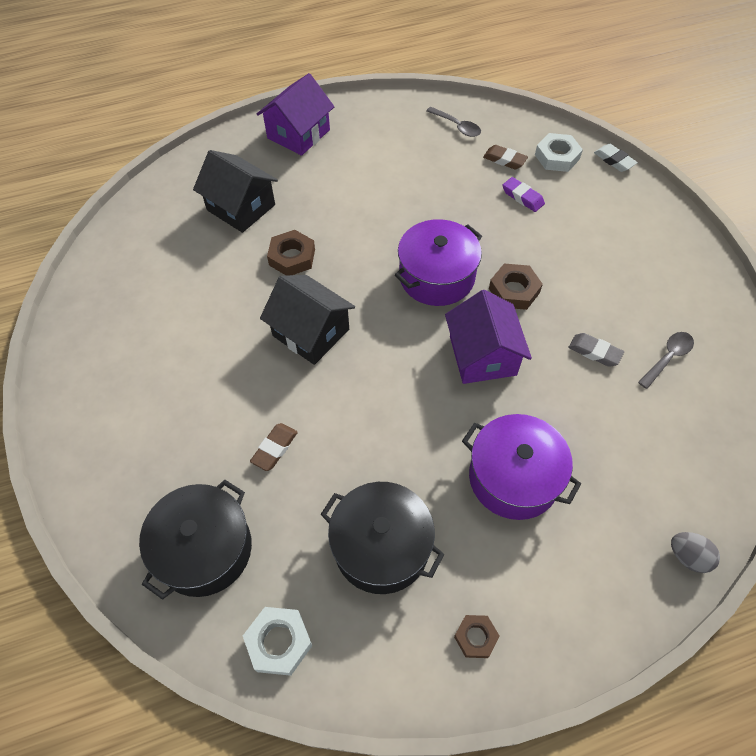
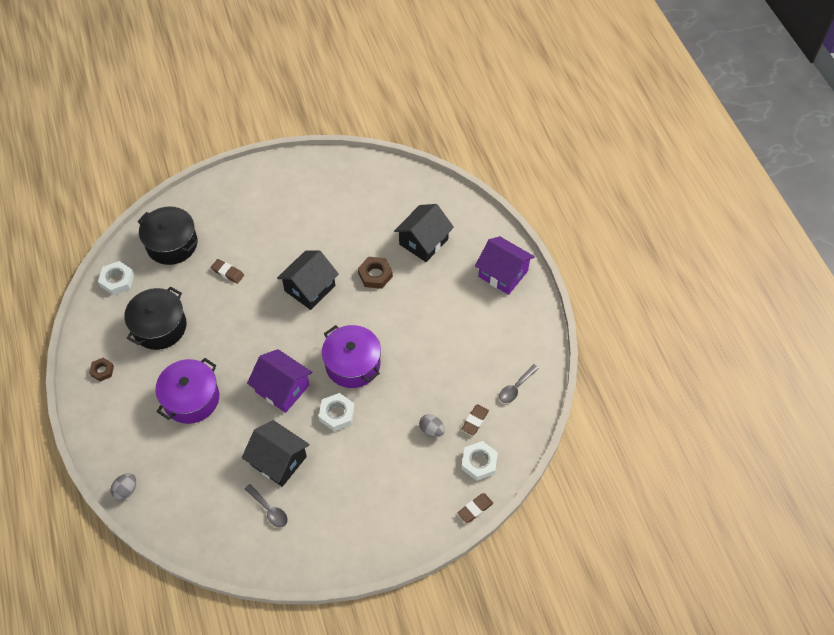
camera: 90 degrees right, 0 degrees up
(482, 355) = (282, 389): purple house -> purple house turned 45 degrees clockwise
(514, 290) = (337, 414): brown nut -> white nut
(522, 197) = (431, 430): purple eraser -> grey egg
(594, 352) = (278, 461): grey eraser -> black house
(614, 160) = (475, 509): white eraser -> brown eraser

